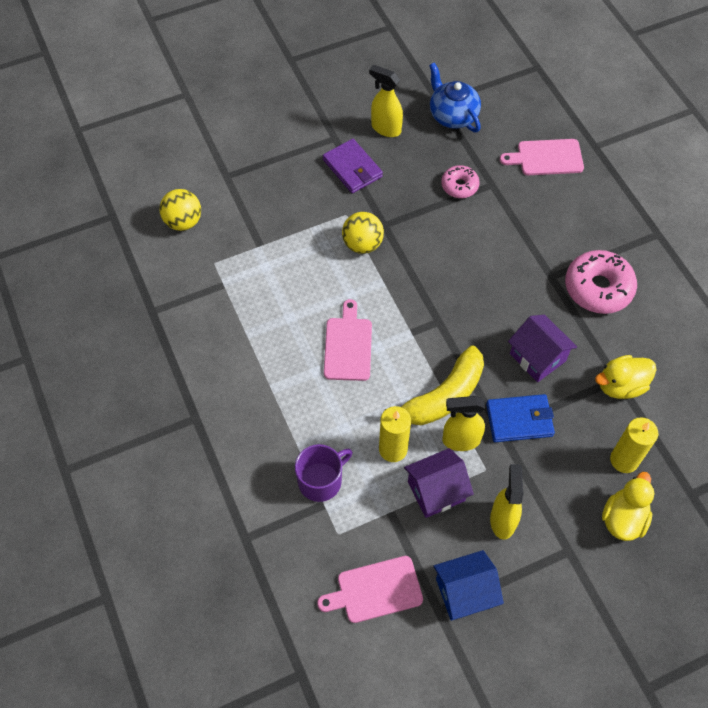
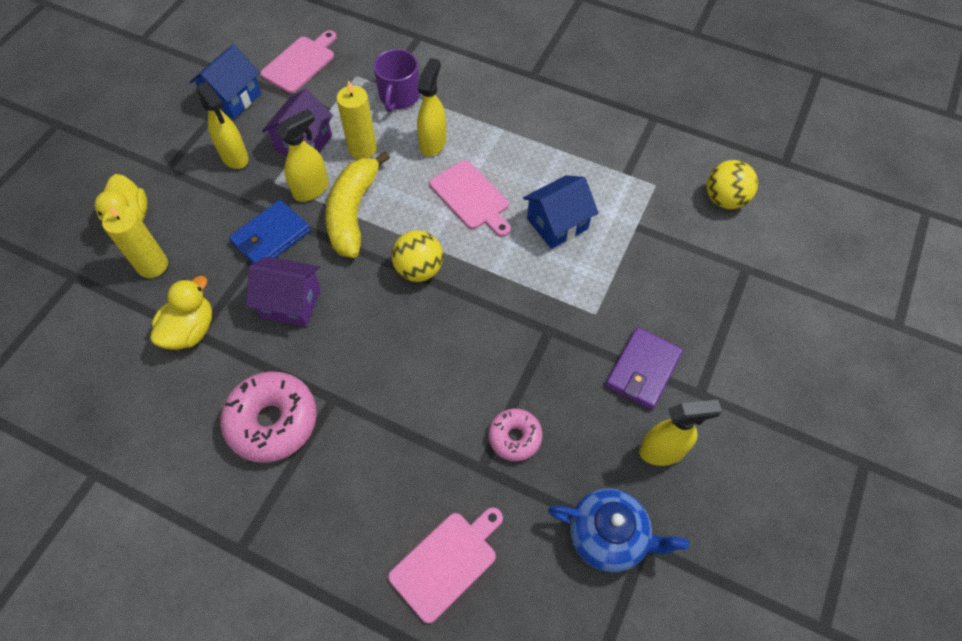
camera: 140 degrees right, 0 degrees up
(309, 284) = (557, 224): none -> blue house
(334, 413) = (433, 143): none -> yellow spray bottle
(352, 168) = (643, 370): purple wallet -> purple wallet turned 75 degrees counterclockwise
(362, 244) = (549, 294): yellow ball -> yellow ball (419, 269)

